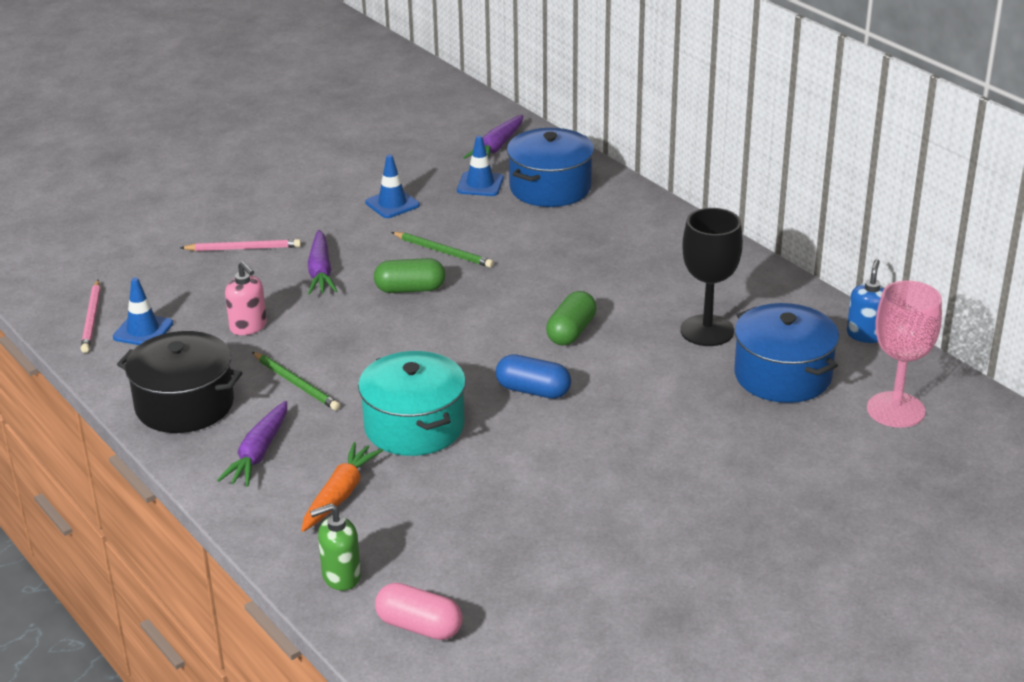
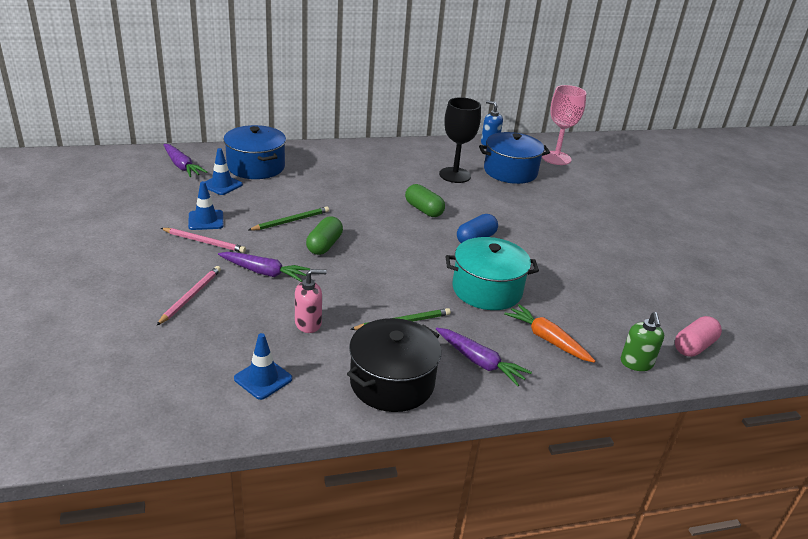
camera: 70 degrees left, 0 degrees up
(92, 319) = (214, 405): pink pencil -> pink pencil (204, 242)

